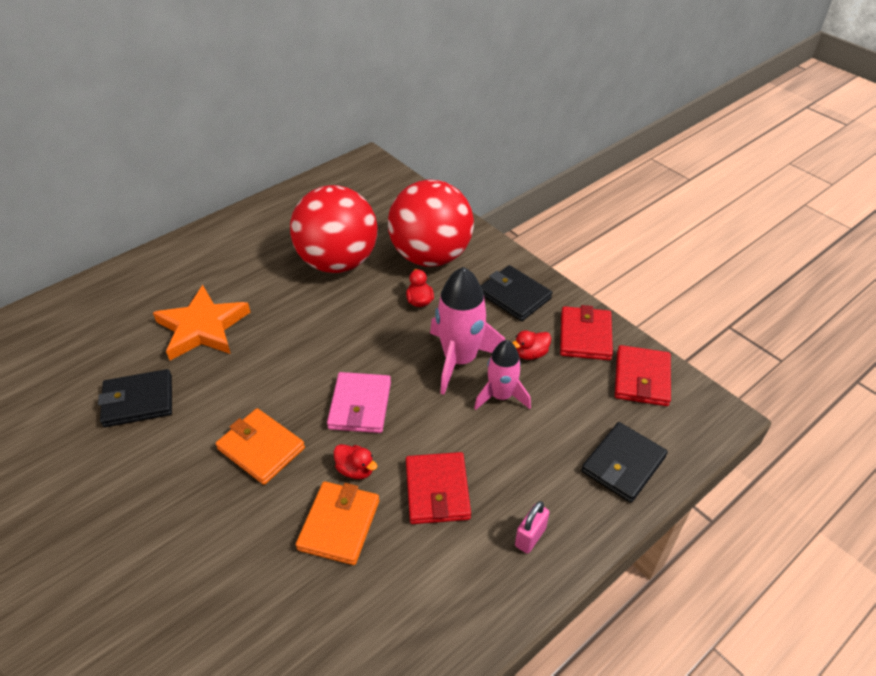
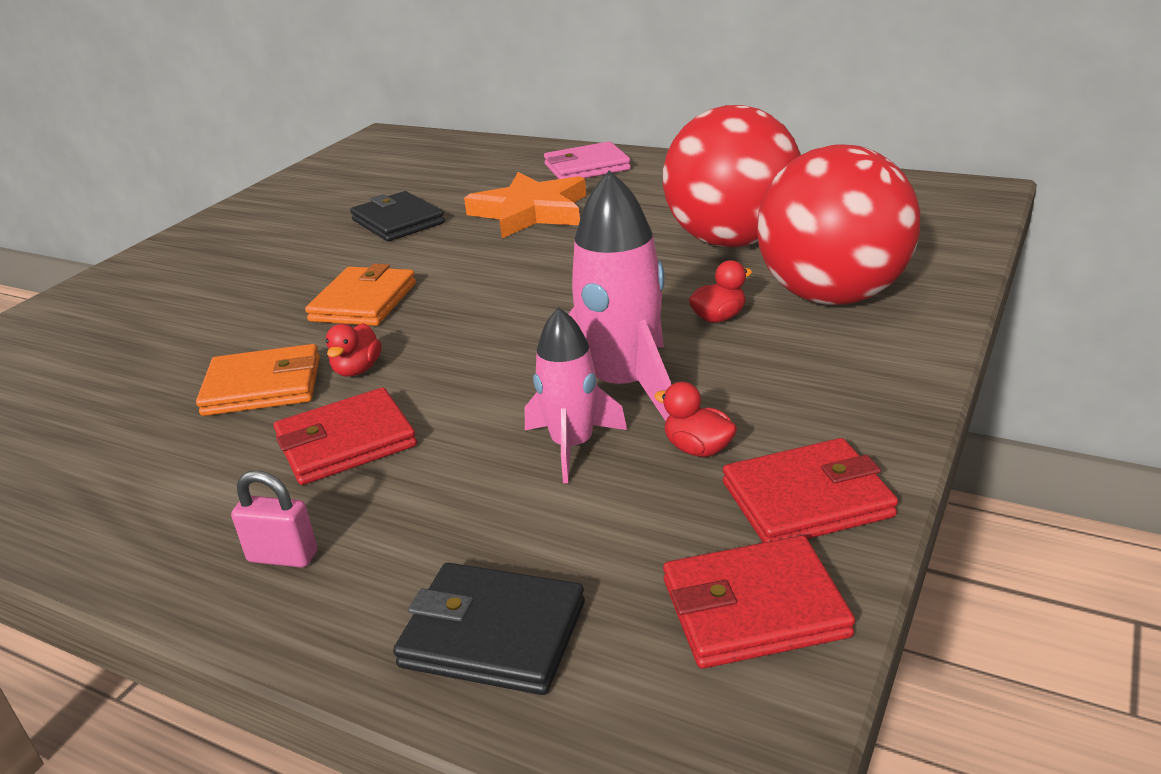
camera: 70 degrees right, 15 degrees down
(360, 405) = (472, 338): pink wallet -> pink wallet (587, 167)
(514, 296) = (828, 393): black wallet -> none

